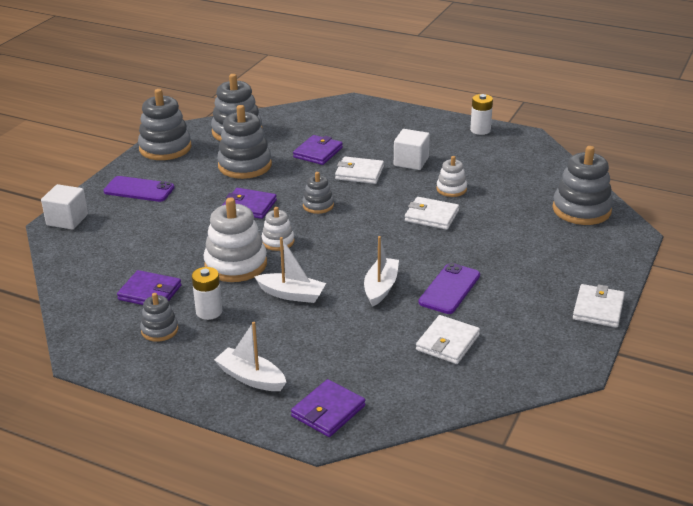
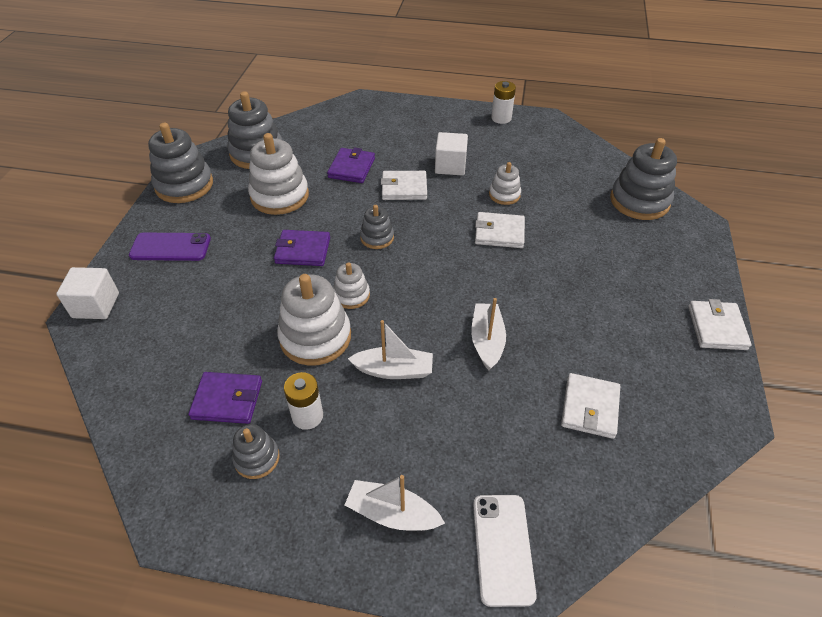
camera: 15 degrees left, 15 degrees up
(245, 165) = (279, 196): grey stacking toy -> white stacking toy
(328, 411) = (502, 548): purple wallet -> white phone
(449, 289) = (559, 329): purple phone -> none

